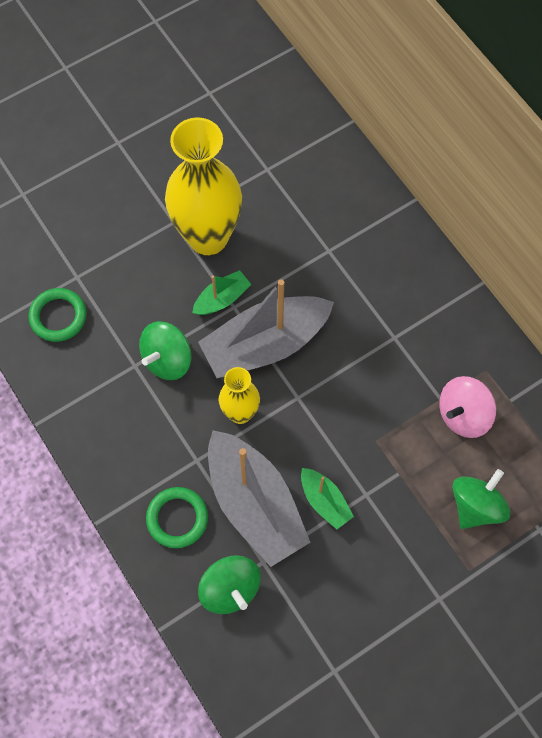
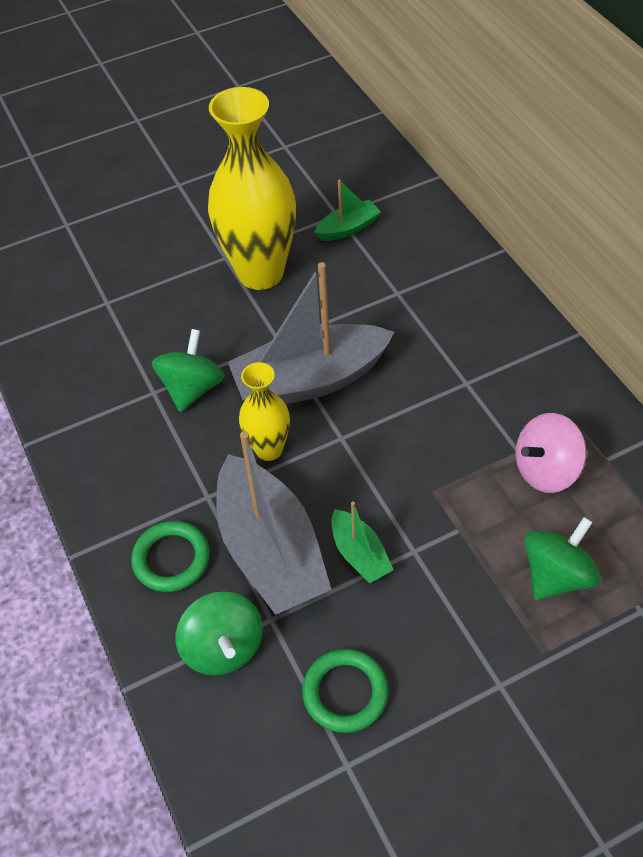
camera: 10 degrees right, 15 degrees down
(58, 316) = (77, 338): green ring -> green ring (345, 693)
(167, 359) = (192, 388): green spinning top -> green spinning top turned 150 degrees clockwise
(222, 299) = (266, 332): green boat -> green boat (348, 228)

